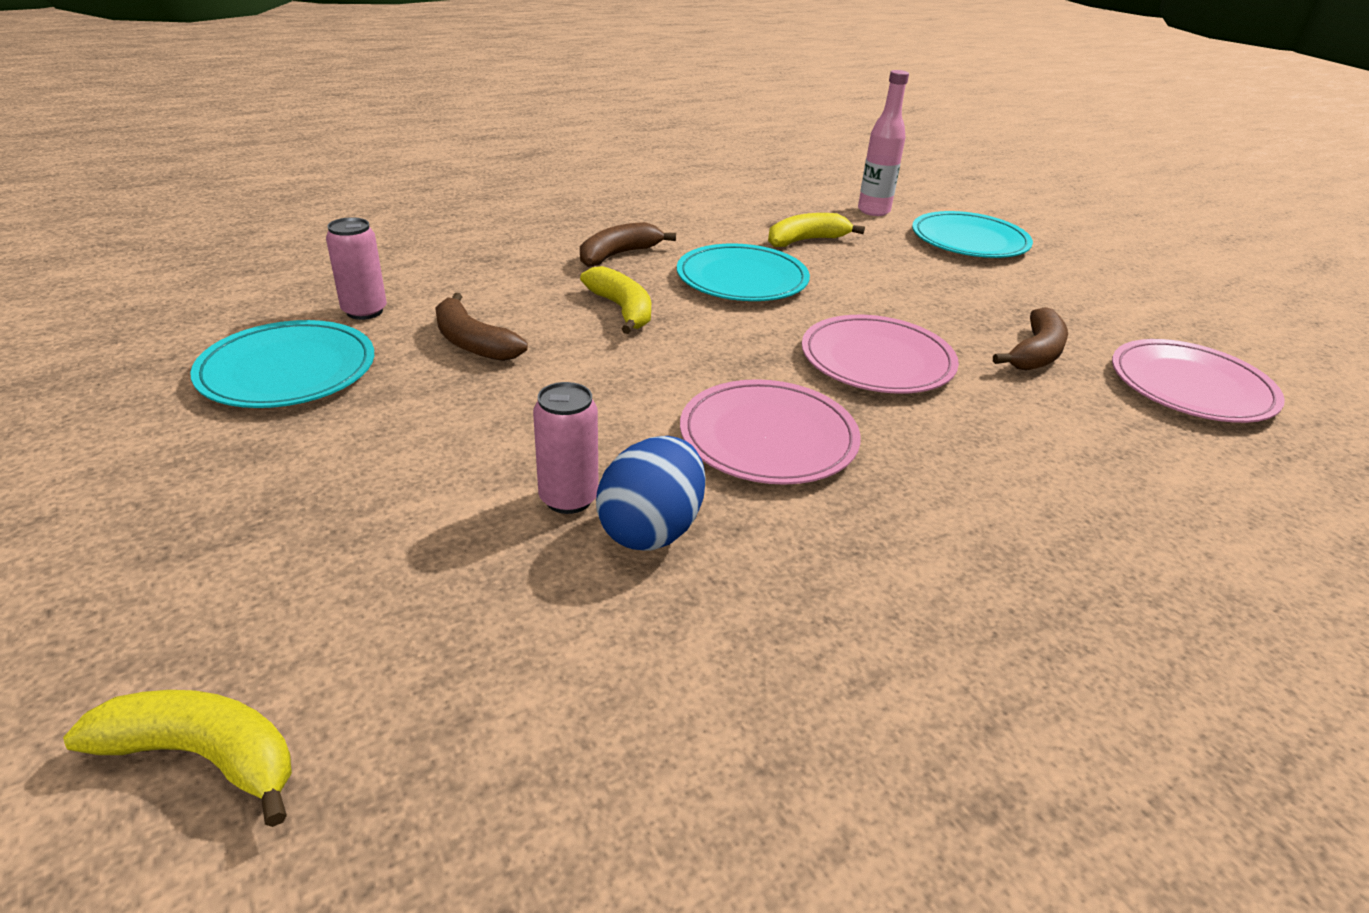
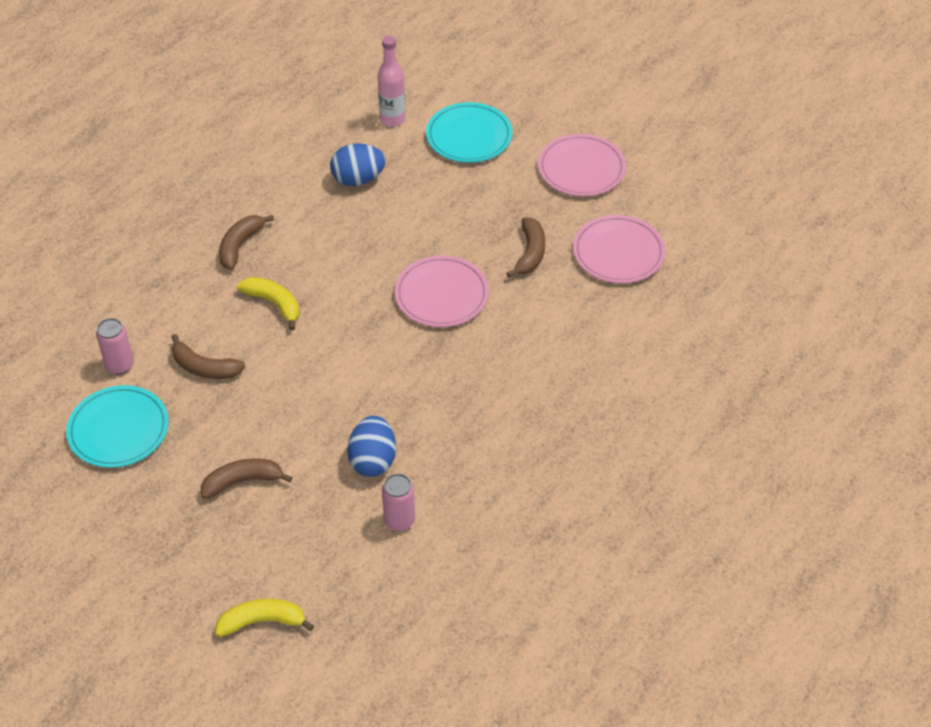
camera: 20 degrees left, 15 degrees up
(402, 488) = (242, 481): none -> brown banana
(568, 498) = (325, 457): pink can -> pink can (399, 520)
(742, 279) = (333, 242): turquoise plate -> none
(768, 437) = (403, 380): pink plate -> pink plate (581, 168)
(806, 241) = (358, 179): yellow banana -> blue egg

